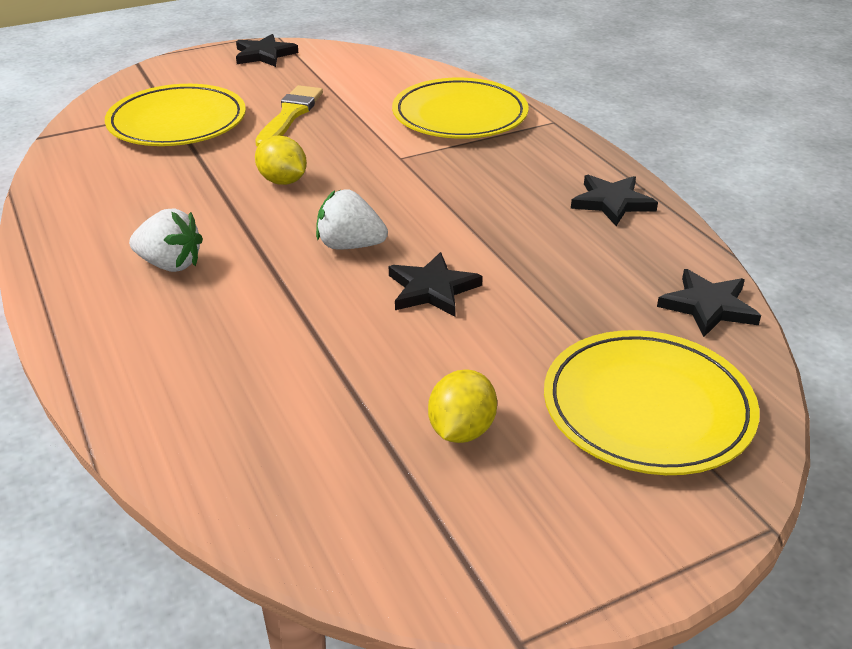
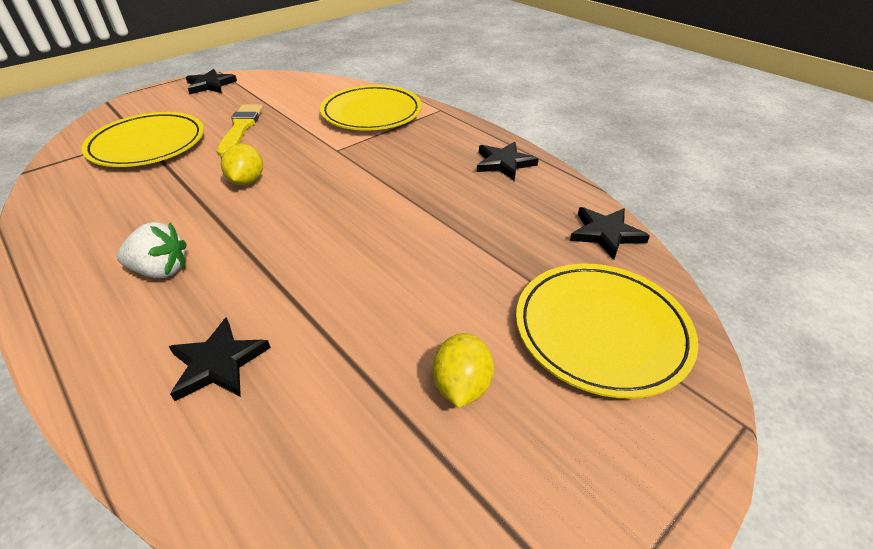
camera: 15 degrees left, 5 degrees up
(283, 181) = (247, 181): yellow lemon -> yellow lemon turned 60 degrees clockwise
(350, 245) = (316, 228): white strawberry -> none
(432, 289) = (394, 255): black star -> black star (218, 363)

